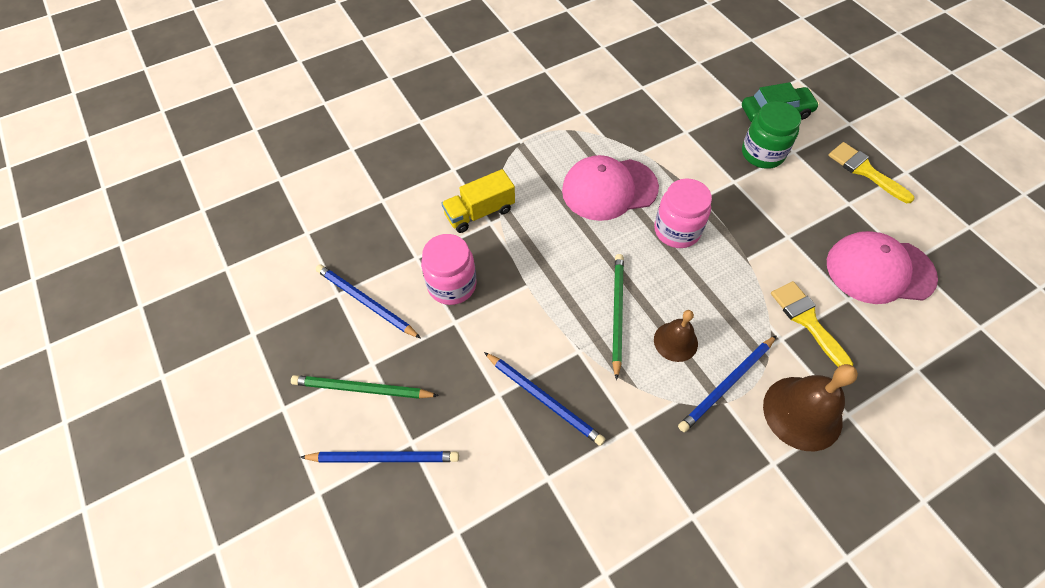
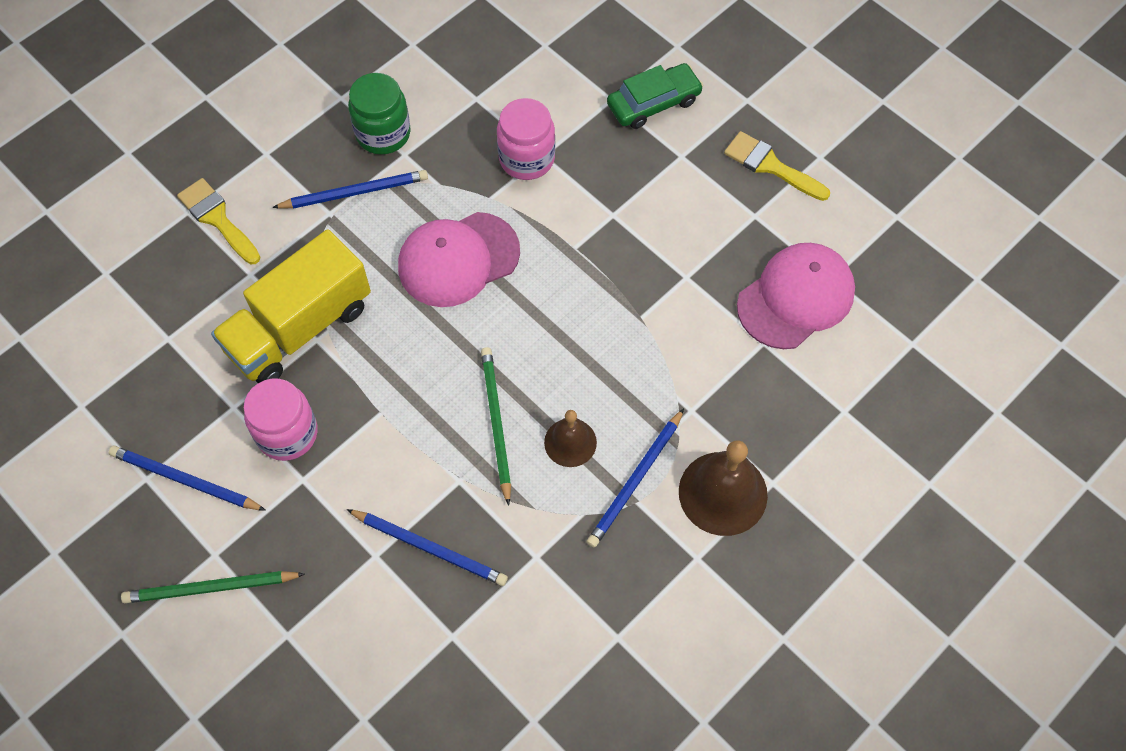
camera: 15 degrees left, 5 degrees up
(384, 458) = (259, 660): blue pencil -> blue pencil (355, 192)
(479, 212) = (299, 328): yellow truck -> yellow truck, size x1.69
(677, 230) = (551, 299): pink jar -> pink jar (527, 159)
(762, 154) = (643, 168): green jar -> green jar (383, 134)
(807, 320) = (718, 381): yellow brush -> yellow brush (217, 218)
(879, 270) = (796, 298): pink cap -> pink cap turned 150 degrees clockwise

